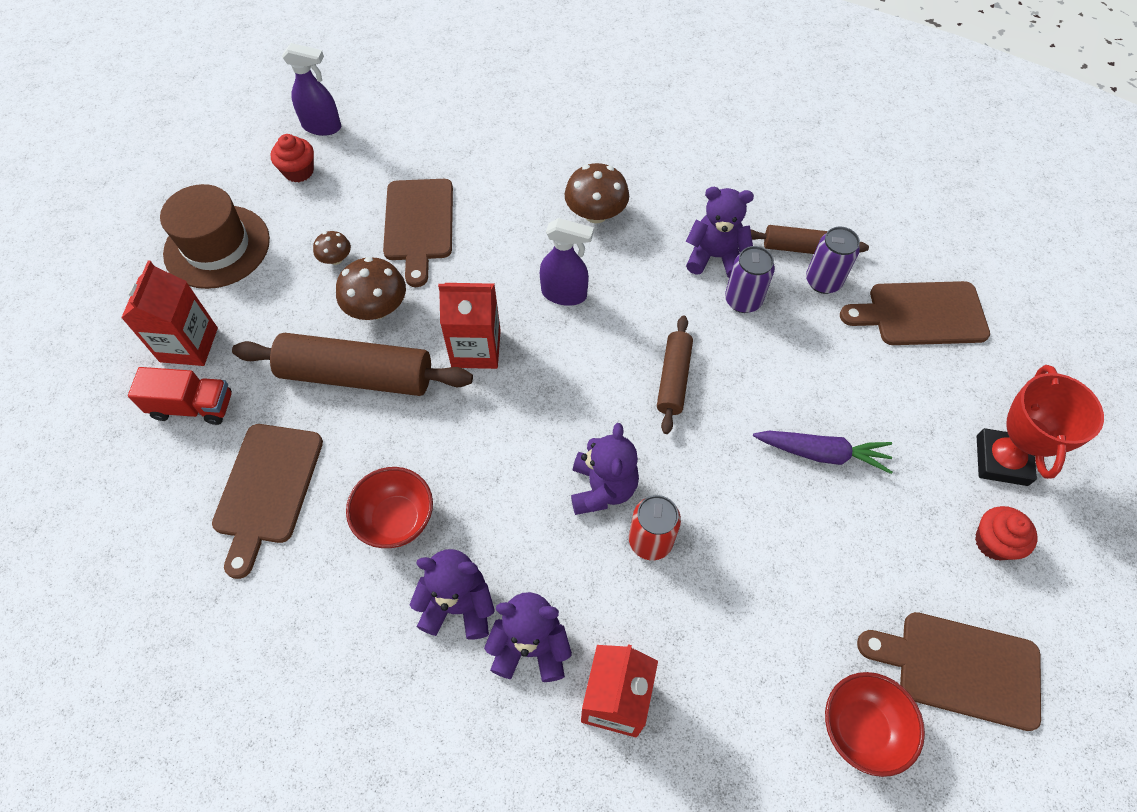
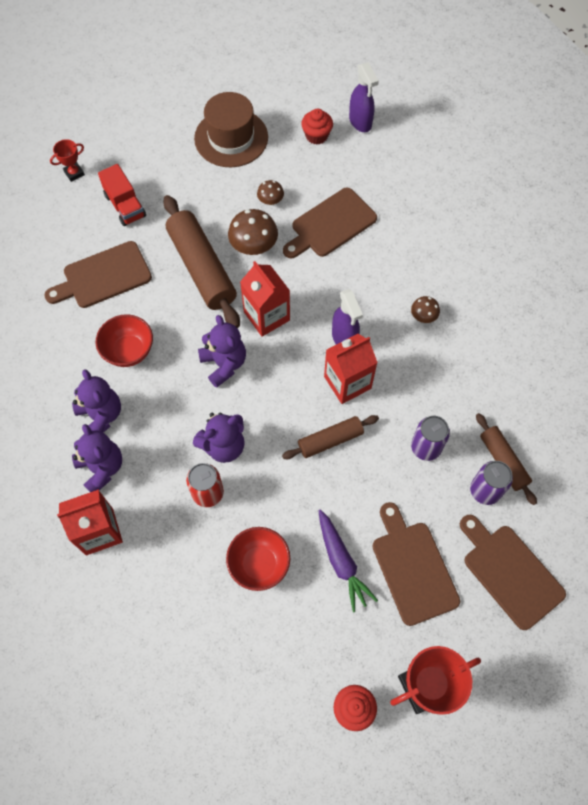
camera: 55 degrees right, 5 degrees up
(85, 436) = (74, 173): none -> red trophy
(189, 345) = (159, 175): red carton -> red carton (347, 382)
(596, 214) = (423, 316): brown mushroom -> brown mushroom, size x0.56
(715, 257) = (448, 409): purple teddy bear -> purple teddy bear (224, 364)
(860, 728) = (168, 680): red bowl -> red bowl (259, 564)
(960, 668) = (246, 725): brown cutting board -> brown cutting board (413, 568)

